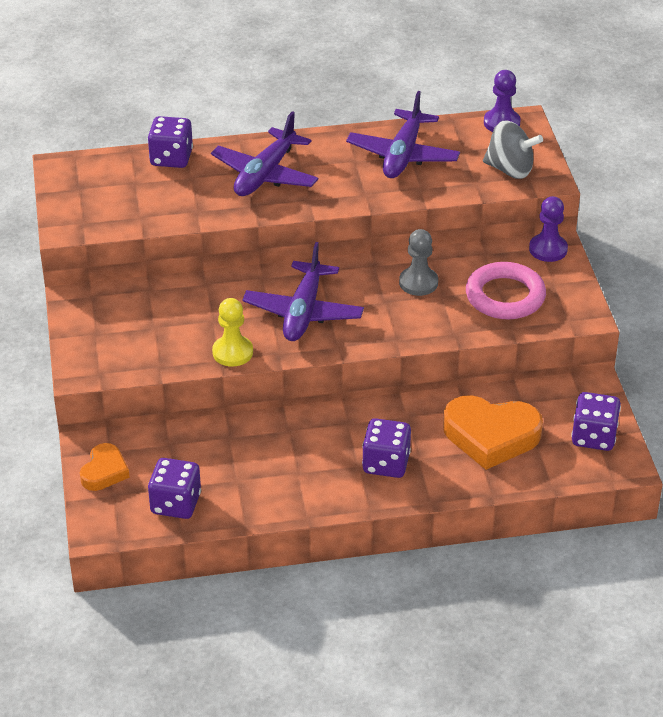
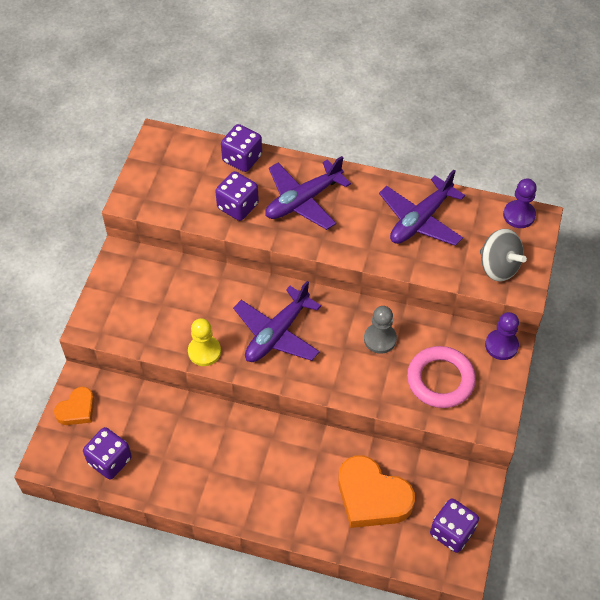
camera: 25 degrees right, 15 degrees up
(386, 463) = (279, 489): purple dice -> purple dice (237, 206)

